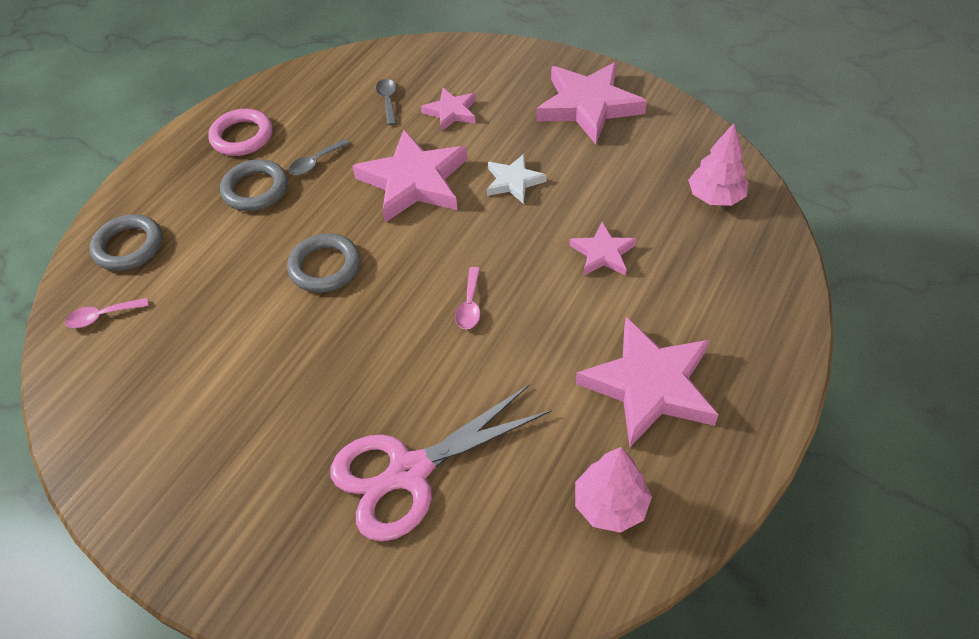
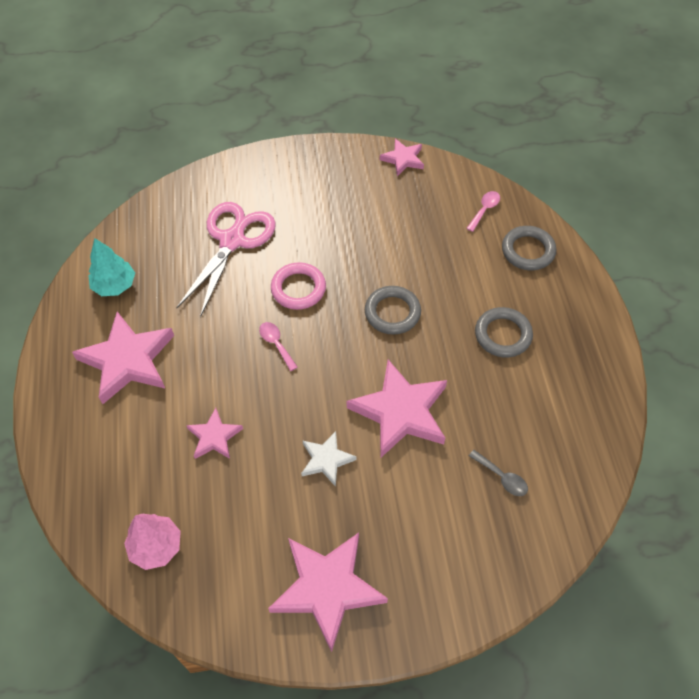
camera: 140 degrees right, 5 degrees up
(242, 136) = (568, 369): pink ring -> pink ring (298, 289)
(315, 162) = (488, 382): grey spoon -> none
(451, 112) = (438, 500): pink star -> pink star (403, 159)
(610, 505) = (115, 285): pink tree -> turquoise tree

